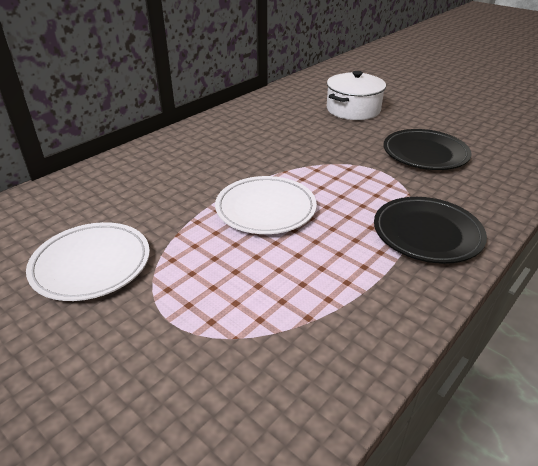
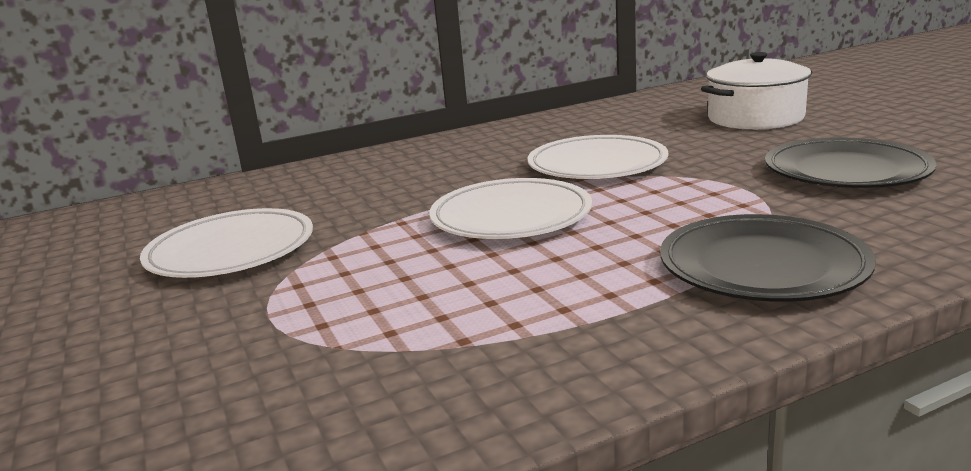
camera: 25 degrees right, 15 degrees down
(287, 157) = (597, 165): none -> white plate

